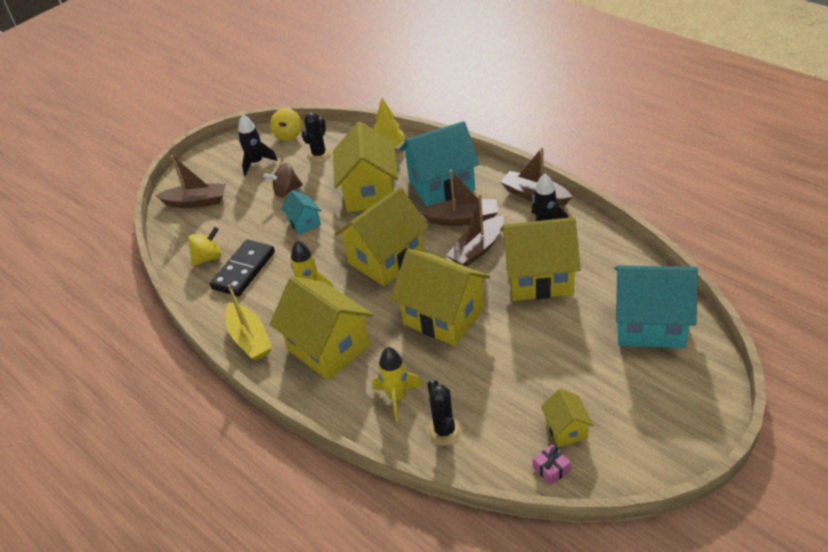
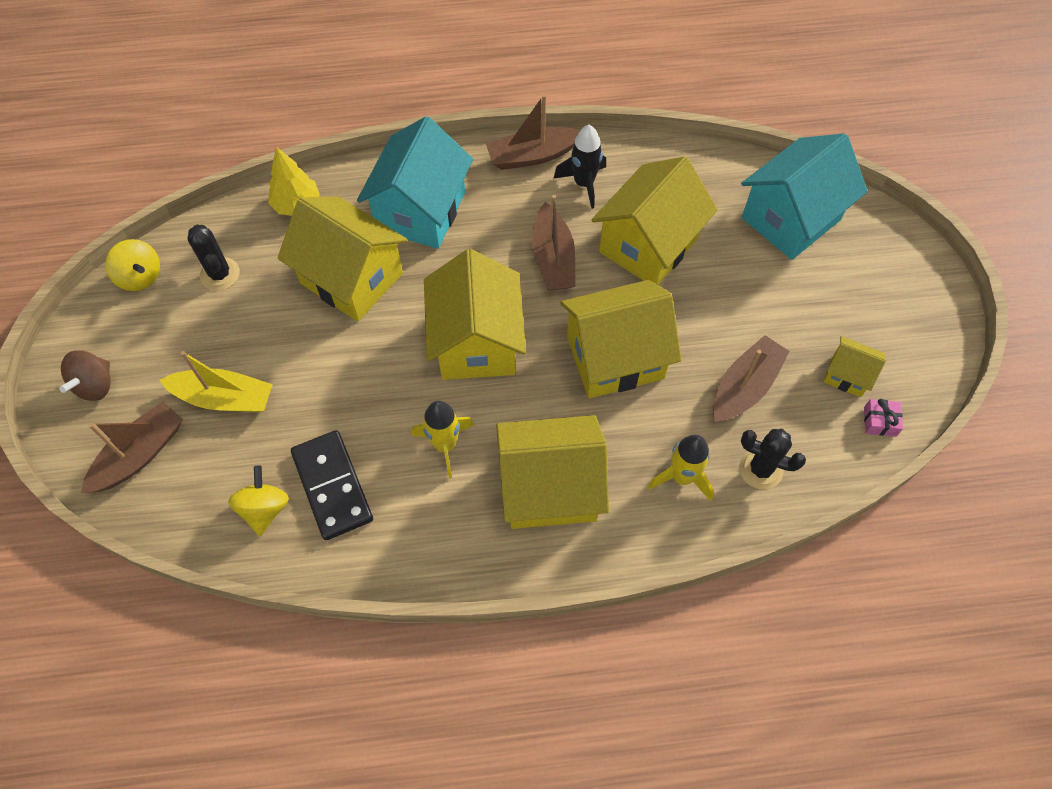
camera: 55 degrees left, 20 degrees up
(249, 339) = (454, 554): yellow boat -> yellow boat (224, 398)
(256, 163) = (149, 344): black rocket -> none
(286, 191) = (244, 350): brown spinning top -> brown spinning top (95, 385)
(304, 223) = (325, 373): turquoise house -> none
(463, 219) = (496, 235): brown boat -> brown boat (745, 387)

